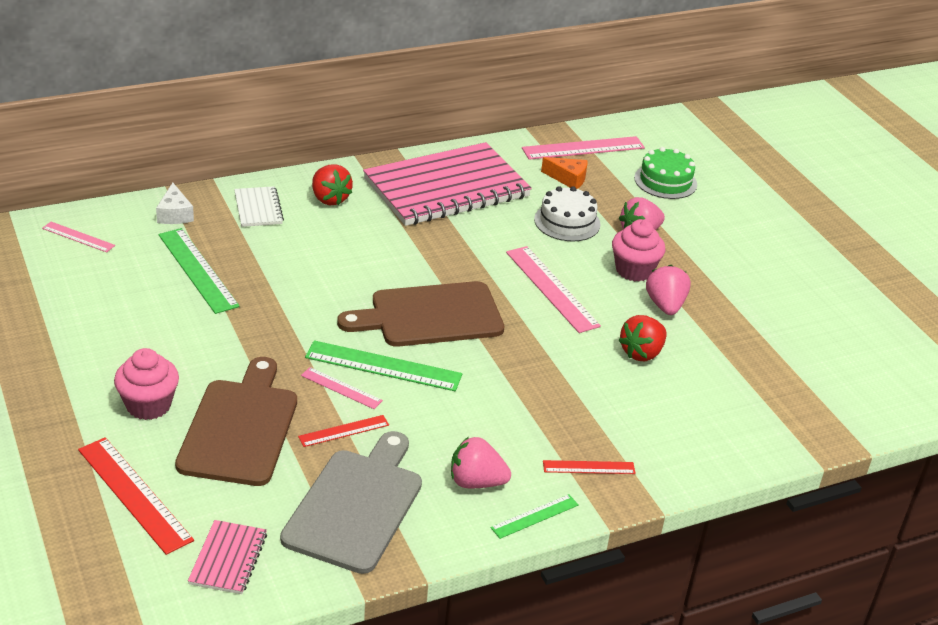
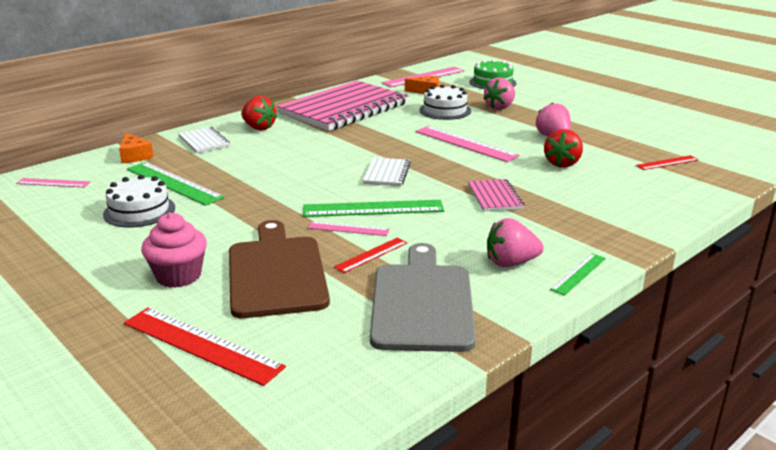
camera: 15 degrees left, 10 degrees down
(147, 304) = (139, 211): none -> white cake
(175, 214) = (134, 156): white cheese -> orange cheese
(228, 559) = (330, 373): pink notebook -> pink notebook (495, 197)
(430, 315) = (387, 174): brown cutting board -> white notebook
(589, 467) = (590, 234): red ruler -> red ruler (667, 163)
(634, 270) = (514, 125): pink cupcake -> none

